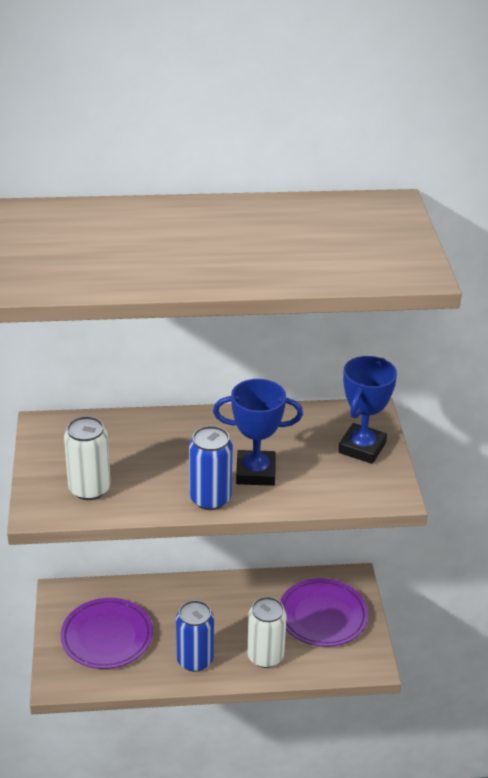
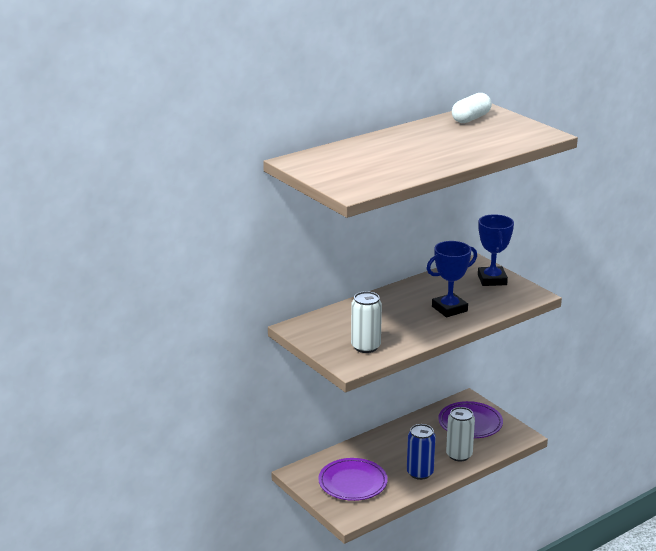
camera: 30 degrees left, 10 degrees down
(210, 498) = (440, 328): blue can -> none
(349, 212) = (471, 118): none -> white capsule

